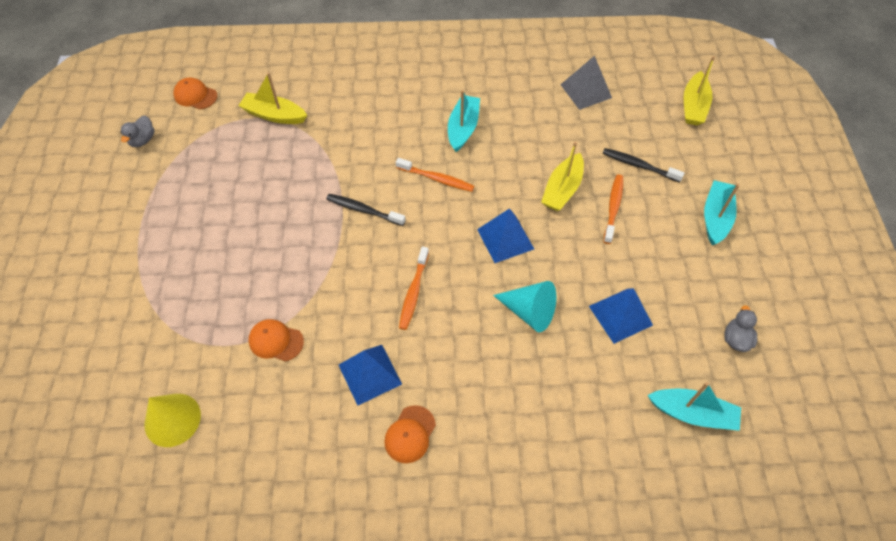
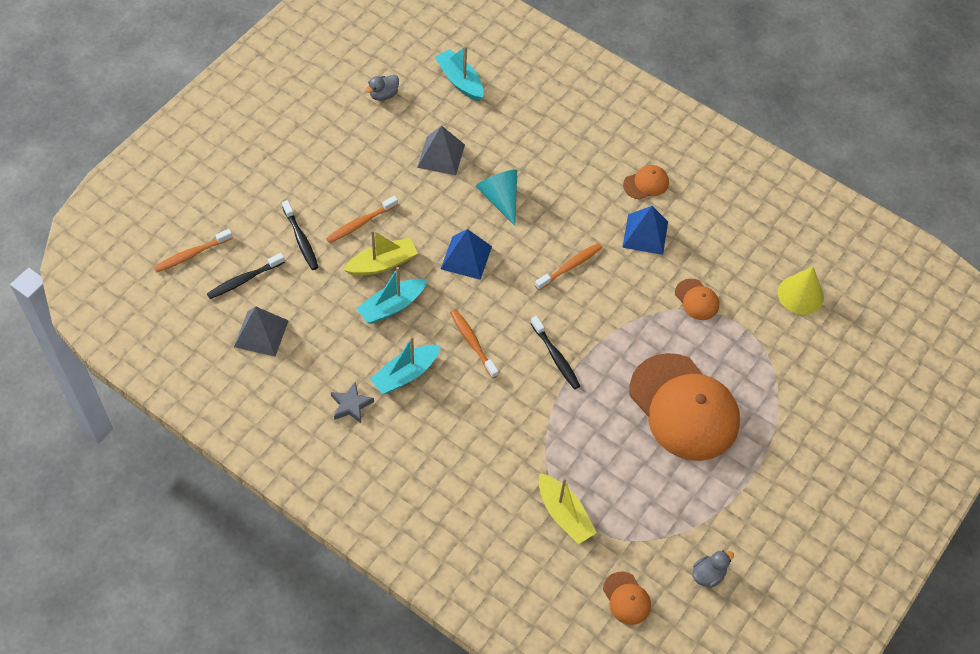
camera: 145 degrees left, 0 degrees up
(229, 239) = (684, 407): none -> orange cap
(479, 89) = (351, 405): none -> grey star
(620, 315) = (441, 156): blue pyramid -> grey pyramid
(639, 114) = (245, 279): none -> black toothbrush
(693, 106) = (192, 254): yellow boat -> orange toothbrush
(715, 217) = (296, 166): turquoise boat -> turquoise boat (392, 306)

